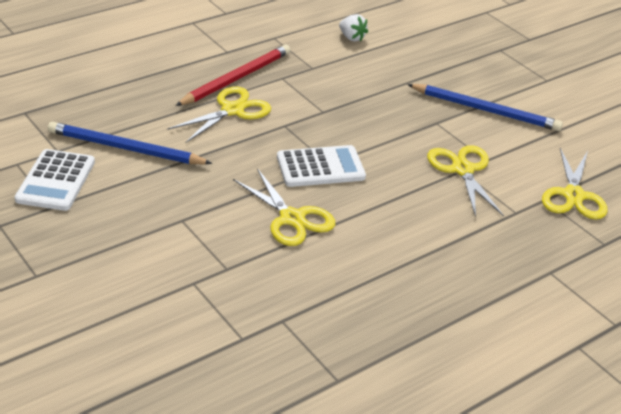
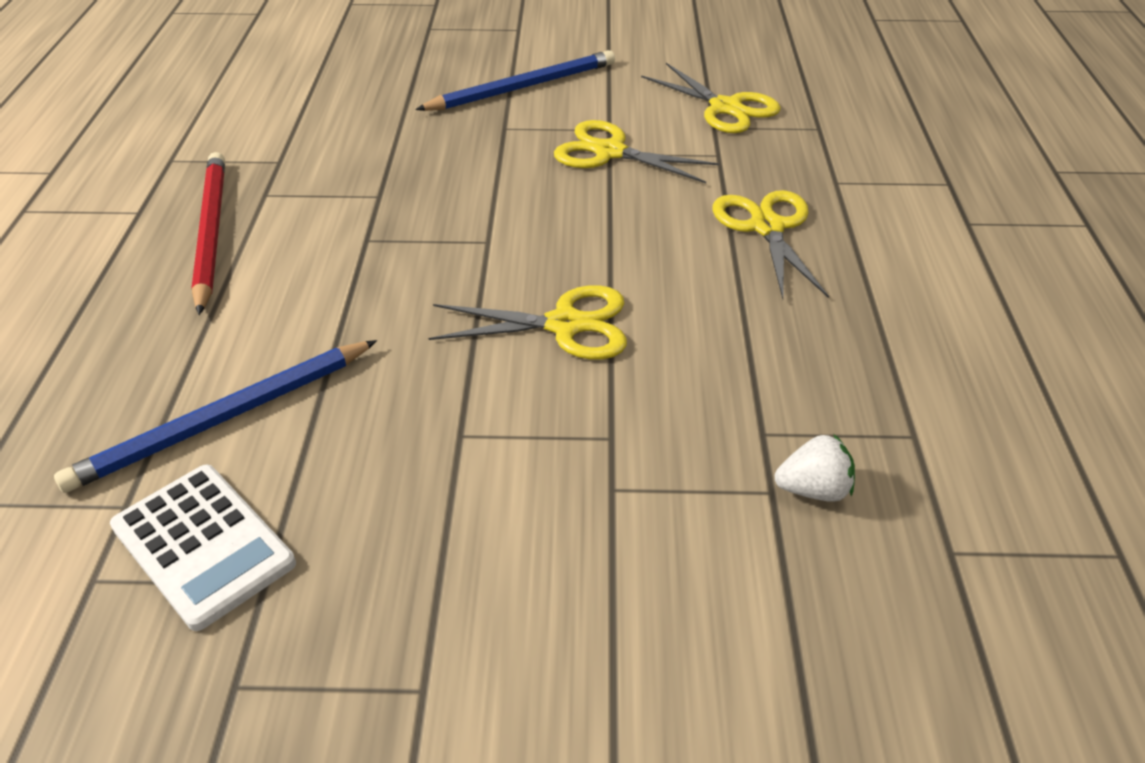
camera: 50 degrees left, 5 degrees up
(232, 110) = (276, 269): yellow scissors -> yellow scissors (767, 227)
(320, 167) = (488, 251): white calculator -> none
(351, 38) = (263, 105): white strawberry -> white strawberry (813, 490)

